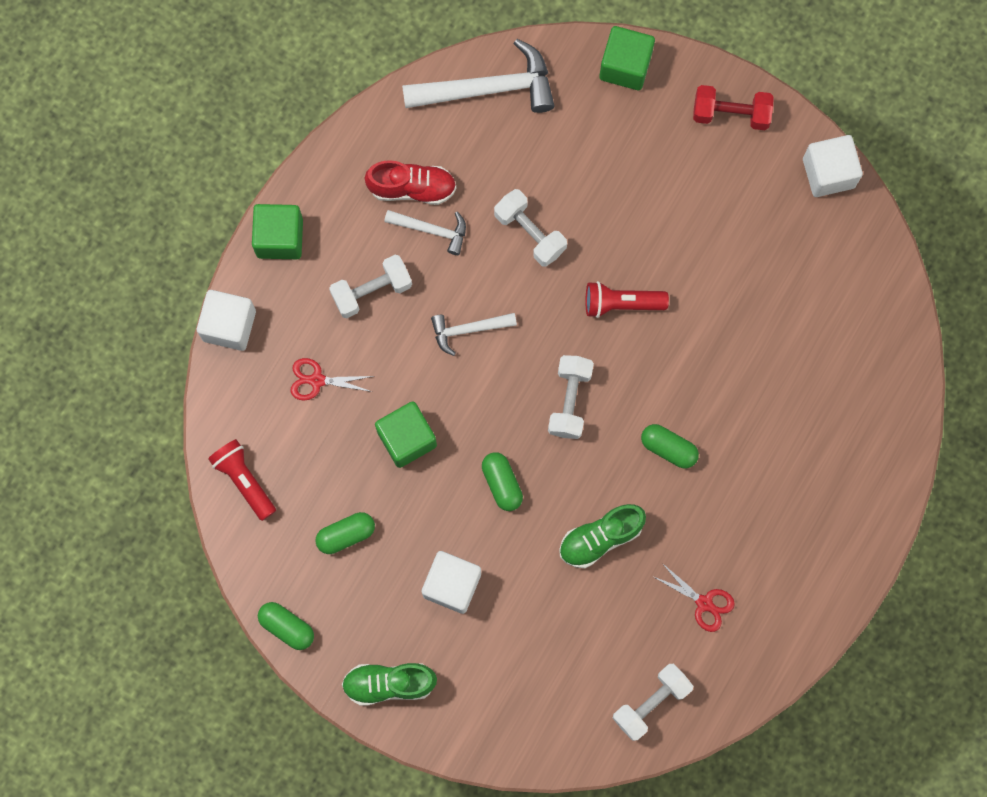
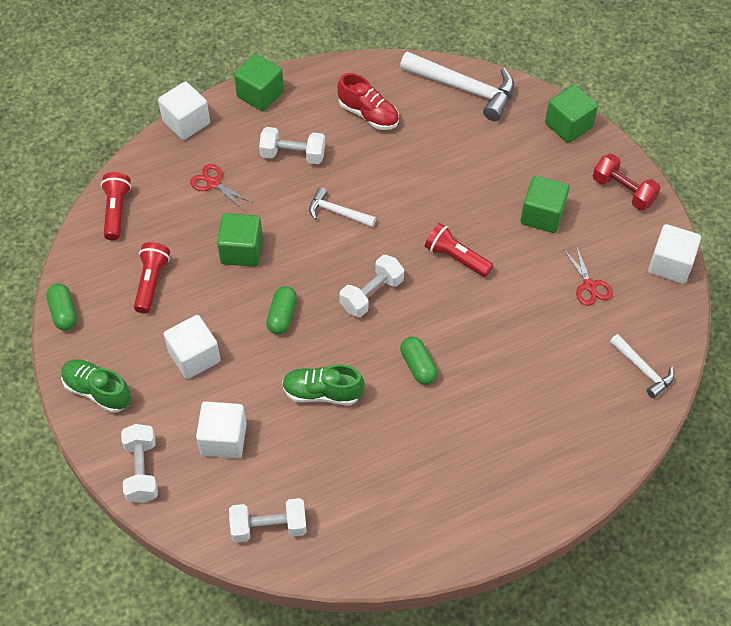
camera: 35 degrees right, 20 degrees down
(346, 535) = (151, 282): green capsule -> red flashlight
(432, 230) = (361, 144): white hammer -> white hammer (643, 370)
(530, 233) = (426, 181): white dumbbell -> white dumbbell (142, 470)
(545, 648) = (223, 439): none -> white cube
(671, 196) = (542, 215): none -> green cube
(704, 603) = (363, 484): red scissors -> red scissors (589, 286)

